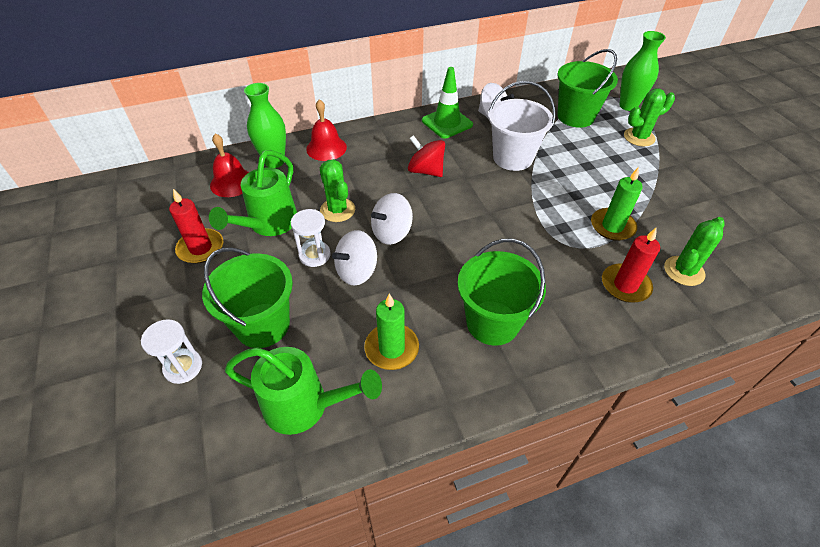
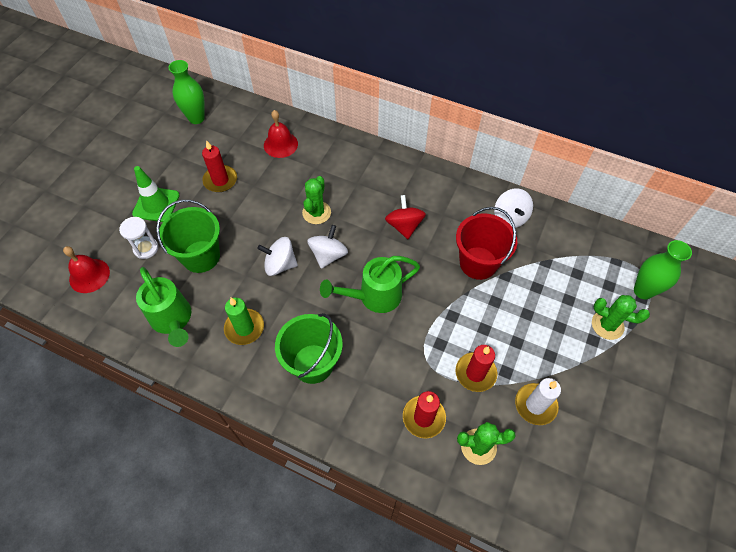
camera: 45 degrees right, 10 degrees up
(269, 224) = (269, 192): green watering can -> green watering can (374, 296)
(274, 162) = (320, 146): green vase -> green vase (196, 118)
(314, 255) = (270, 234): white hourglass -> none
(326, 148) = (362, 158): red bell -> red bell (89, 275)
(391, 233) = (328, 255): white spinning top -> white spinning top turned 105 degrees clockwise
(447, 123) = (468, 197): green traffic cone -> green traffic cone (156, 204)
(512, 158) = (478, 263): white bucket -> red bucket
(575, 116) = (579, 266): green bucket -> none
(612, 226) = (475, 373): green candle -> red candle
(673, 214) = (535, 405): none -> white candle

